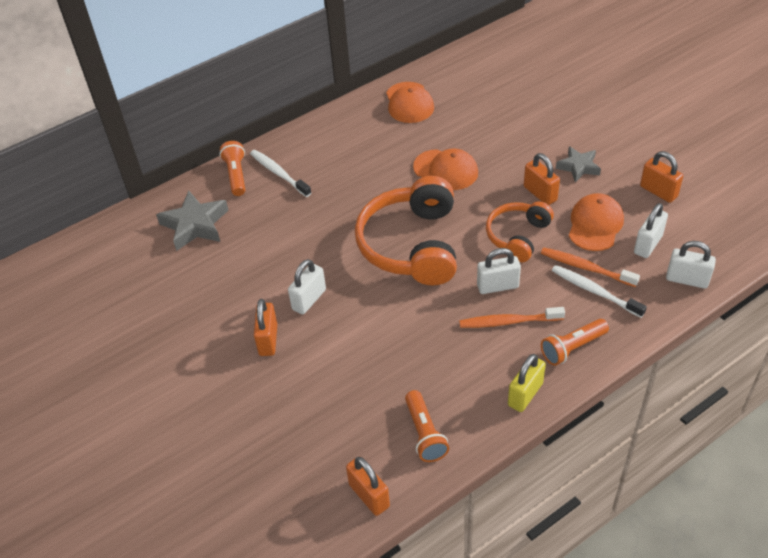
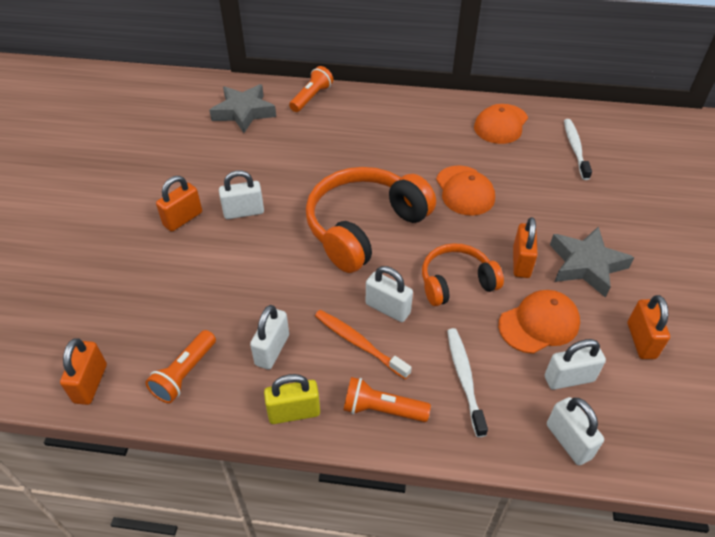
camera: 40 degrees right, 0 degrees up
(279, 173) = (340, 114): white toothbrush -> white toothbrush (575, 148)
(460, 371) = (272, 350): none -> white padlock
(578, 167) = (586, 265): grey star -> grey star, size x1.56
(586, 268) = (482, 353): orange toothbrush -> none

